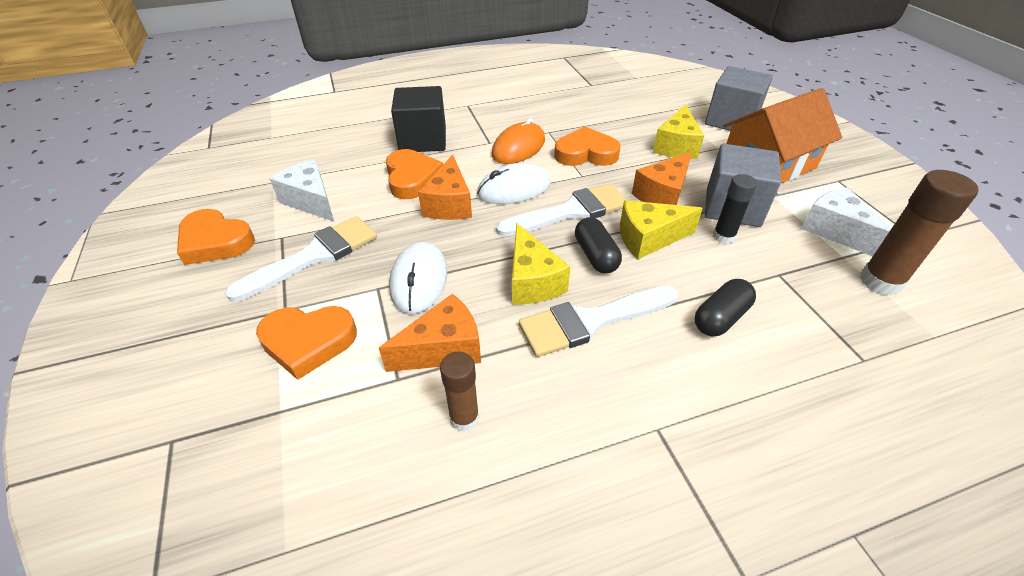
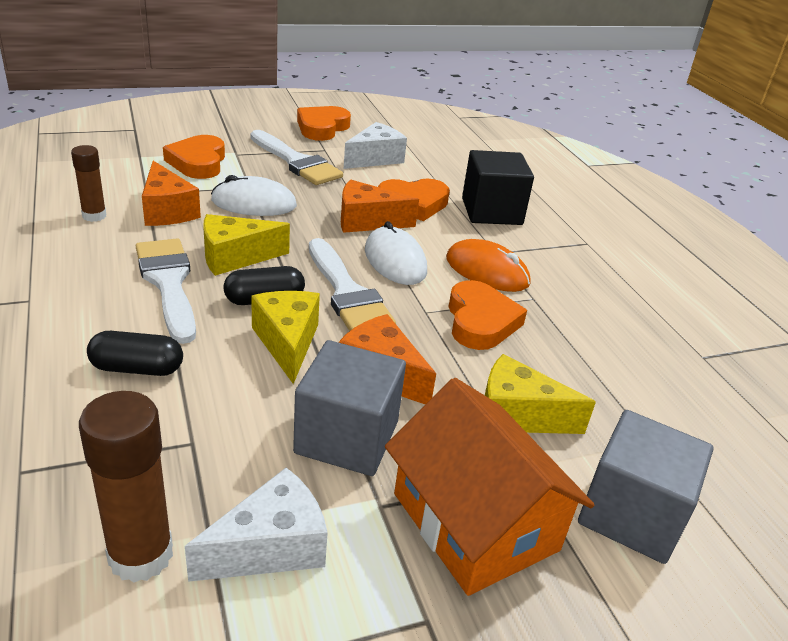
camera: 85 degrees right, 10 degrees down
(720, 318) = (137, 368): black capsule -> black capsule turned 45 degrees counterclockwise
(723, 237) = (279, 409): black glue stick -> none

